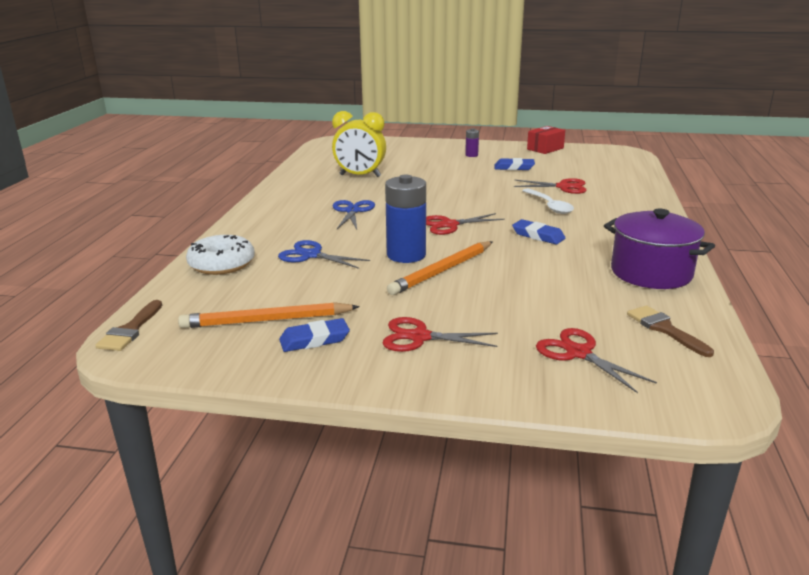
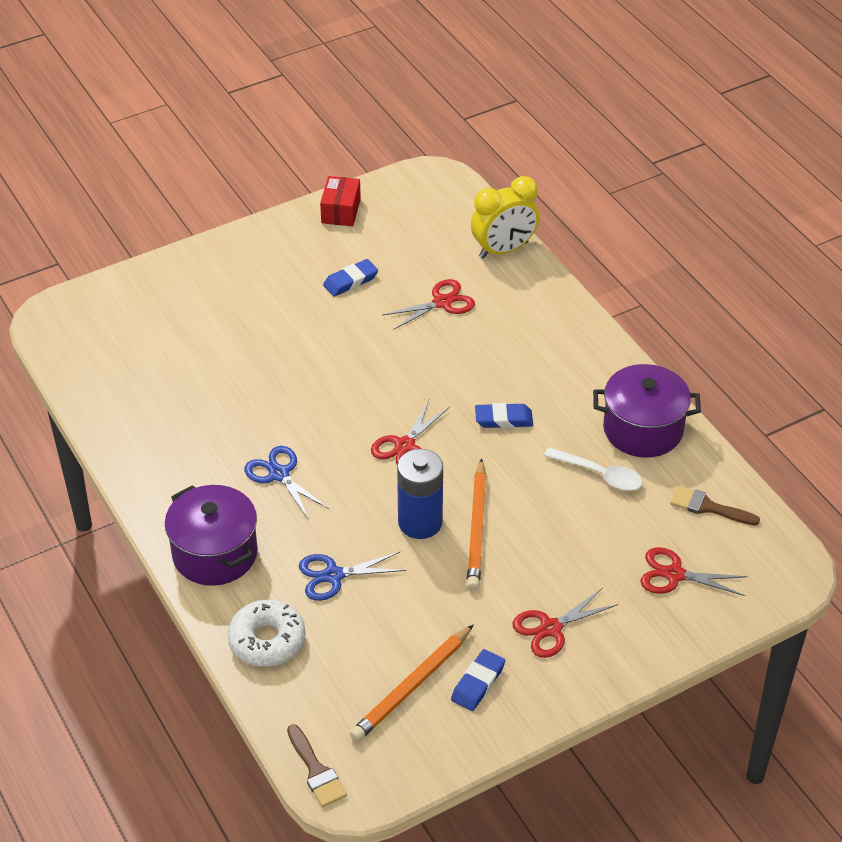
camera: 40 degrees left, 20 degrees up
(262, 224) = (215, 553): none -> purple pot
(360, 176) = (197, 393): yellow clock -> yellow clock (503, 250)
(471, 155) = (271, 272): purple battery -> none
(549, 206) = (464, 353): white spoon -> white spoon (600, 474)

